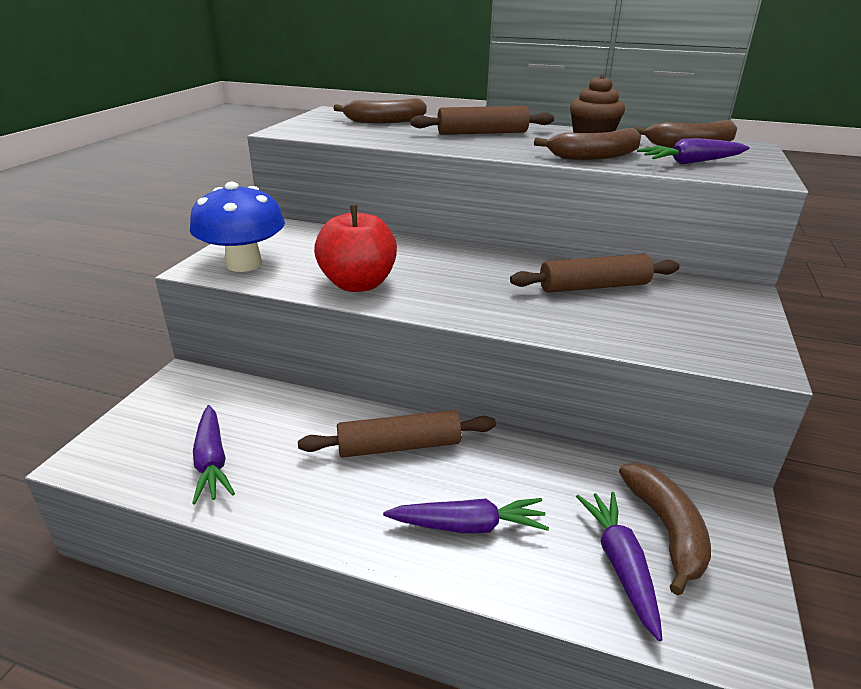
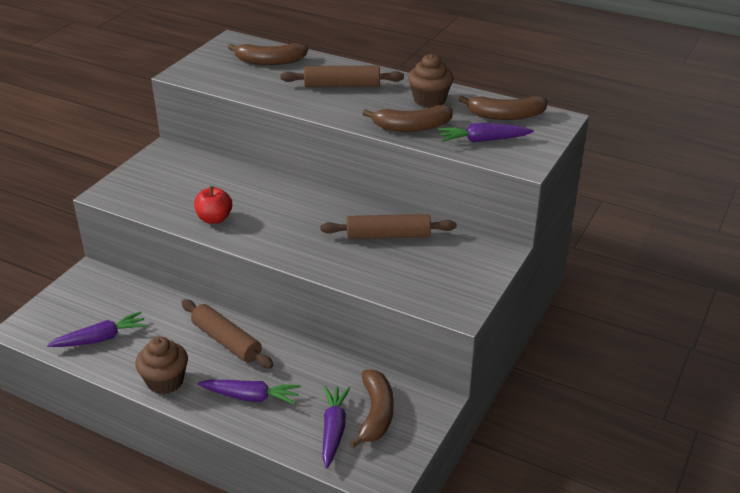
camera: 10 degrees right, 5 degrees up
(212, 461) = (101, 338): purple carrot -> purple carrot turned 105 degrees counterclockwise
(244, 264) = (137, 192): blue mushroom -> none
(326, 516) = (165, 381): none -> brown cupcake
(358, 284) = (214, 219): red apple -> red apple, size x0.63
(399, 446) = (226, 341): brown rolling pin -> brown rolling pin turned 45 degrees clockwise

